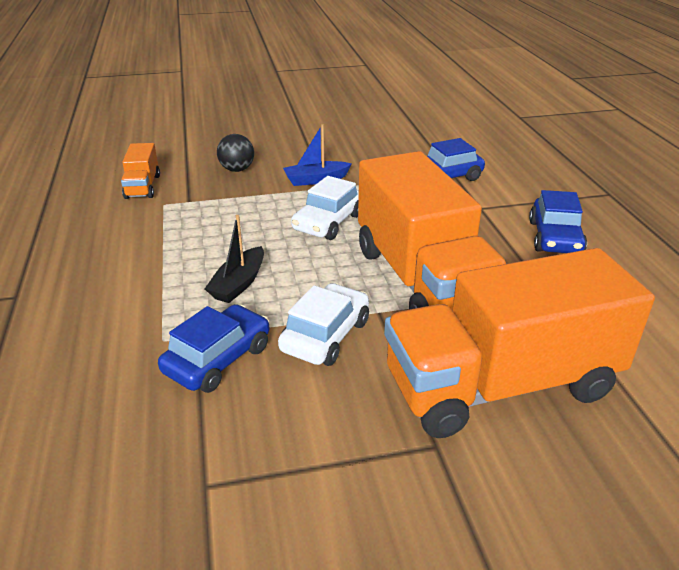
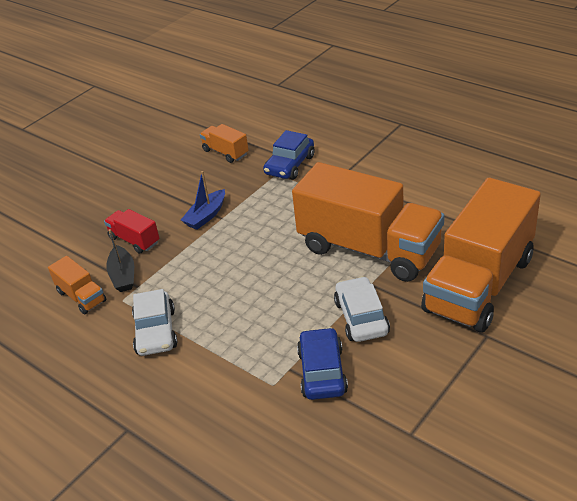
camera: 35 degrees left, 5 degrees up
(237, 169) = (134, 240): black ball -> red truck
(239, 284) = (265, 321): black boat -> black boat (123, 275)
(328, 222) = (261, 244): white car -> white car (156, 332)
(400, 144) = (225, 152): none -> orange truck
(555, 237) = (406, 174): blue car -> none

